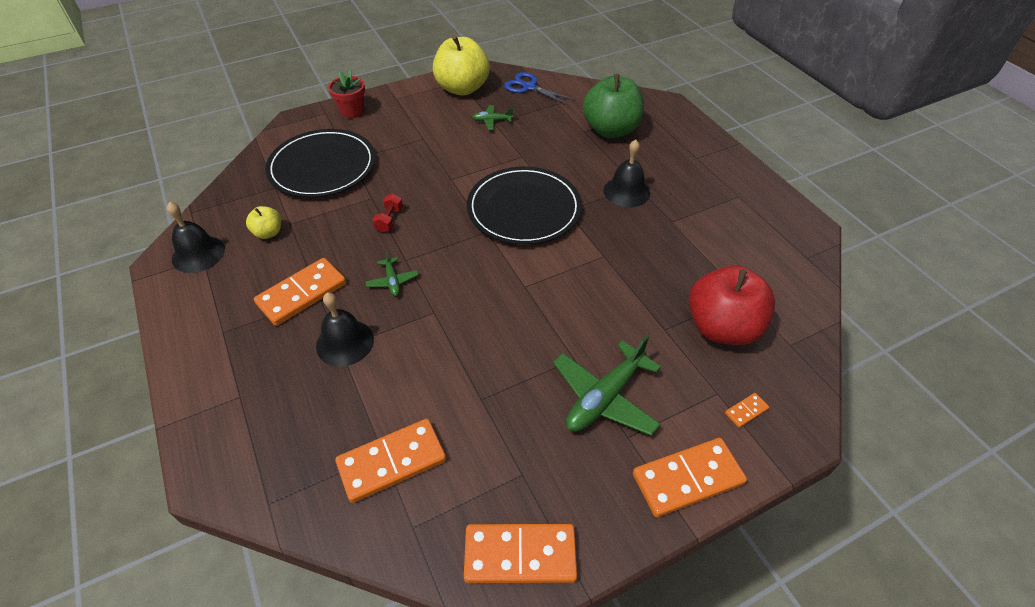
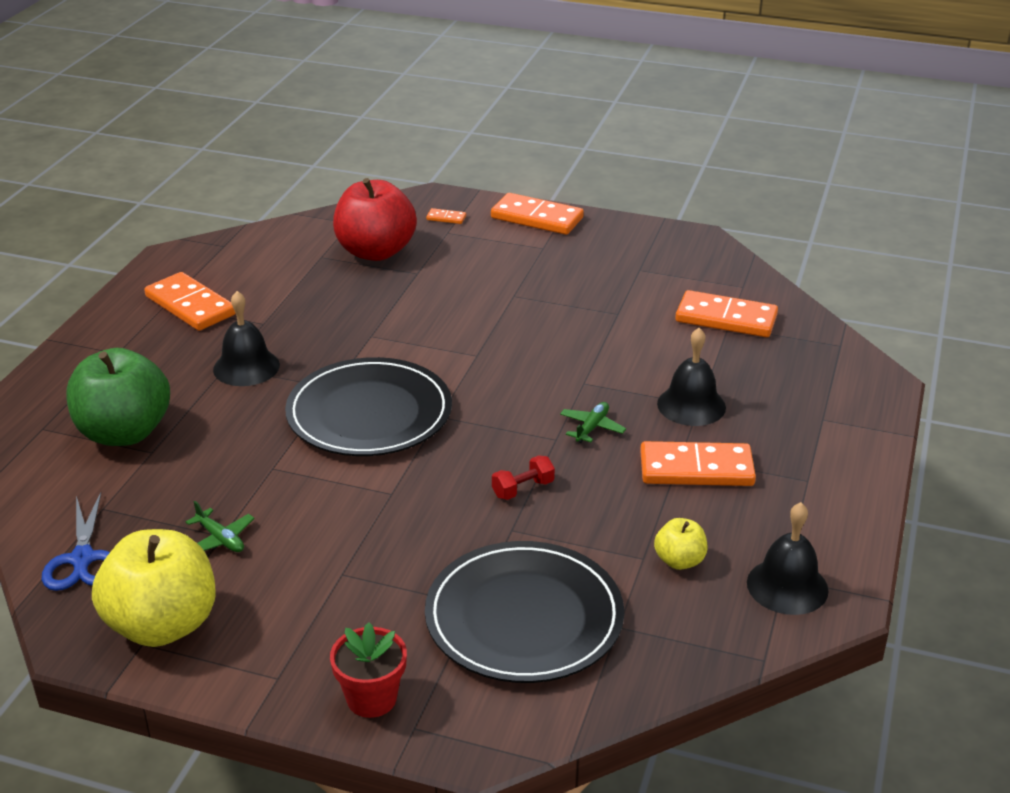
camera: 135 degrees left, 15 degrees down
(520, 555) = (686, 245): orange domino -> orange domino (191, 305)
(604, 397) = (526, 268): green plane -> none

